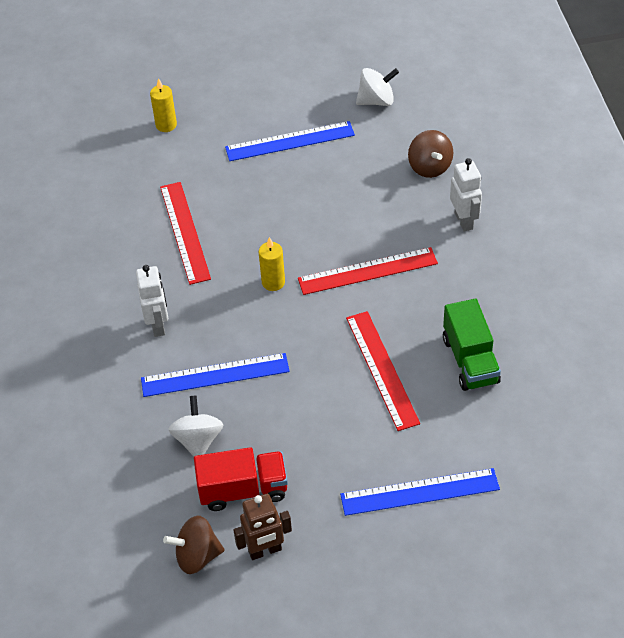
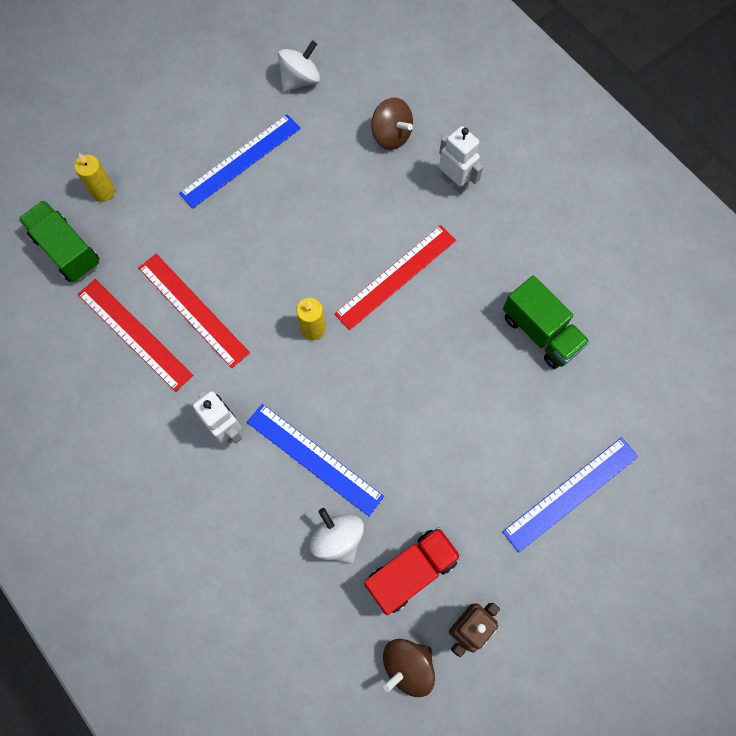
camera: 30 degrees left, 20 degrees up
(113, 155) = (67, 250): none -> green truck
(215, 375) = (314, 459): blue ruler -> blue ruler turned 75 degrees clockwise
(382, 369) = (467, 379): red ruler -> red ruler (134, 334)

